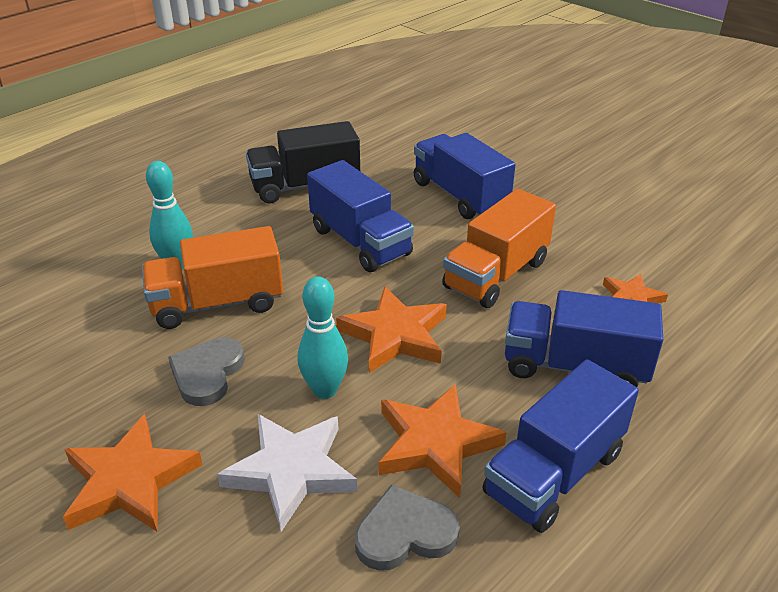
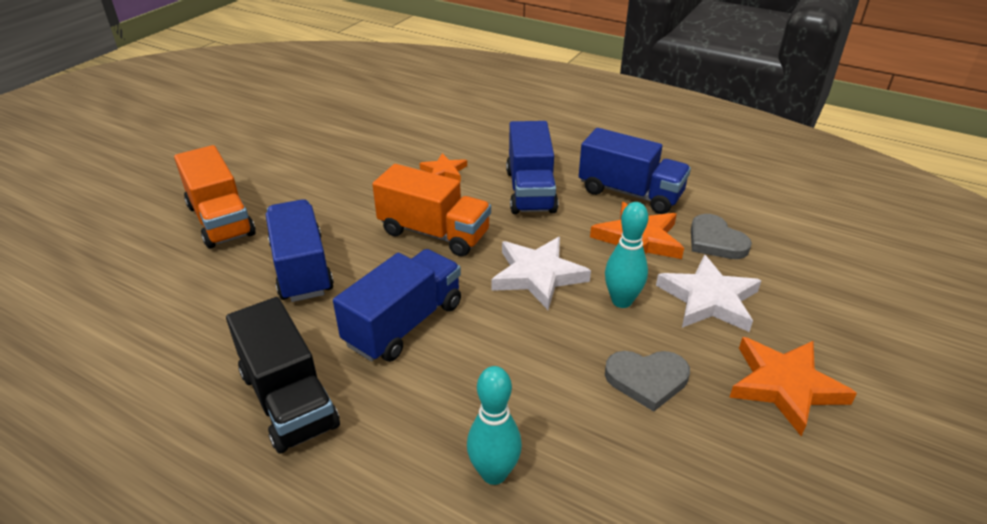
camera: 105 degrees left, 0 degrees up
(217, 303) = (548, 407): orange truck -> orange truck (221, 220)
(395, 335) = (538, 275): orange star -> white star
(460, 196) = (301, 269): blue truck -> blue truck turned 120 degrees clockwise

